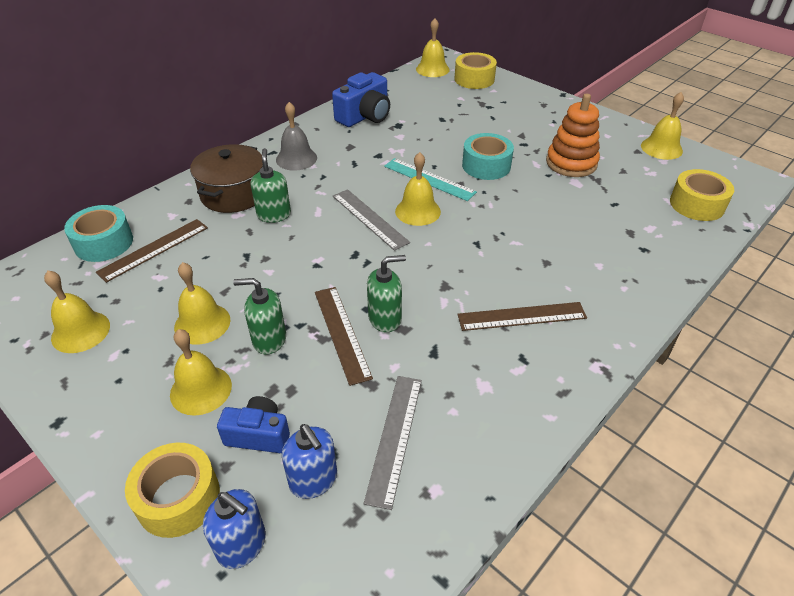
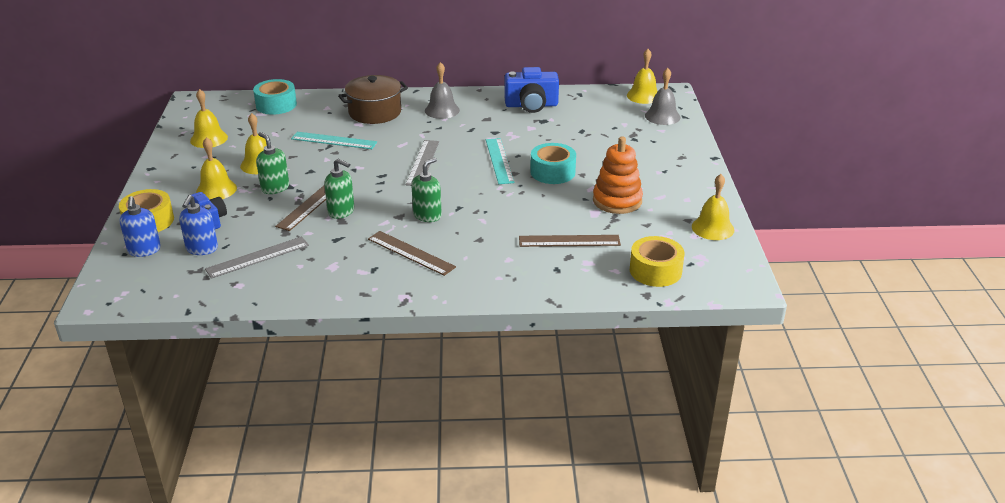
camera: 45 degrees right, 10 degrees down
(154, 249) = (292, 120): brown ruler -> brown ruler (569, 241)
(242, 246) = (334, 140): none -> turquoise ruler
(274, 215) = (376, 134): green soap dispenser -> green soap dispenser (427, 215)
(418, 211) = (457, 173): yellow bell -> none
(474, 79) = (662, 116): yellow tape -> grey bell

